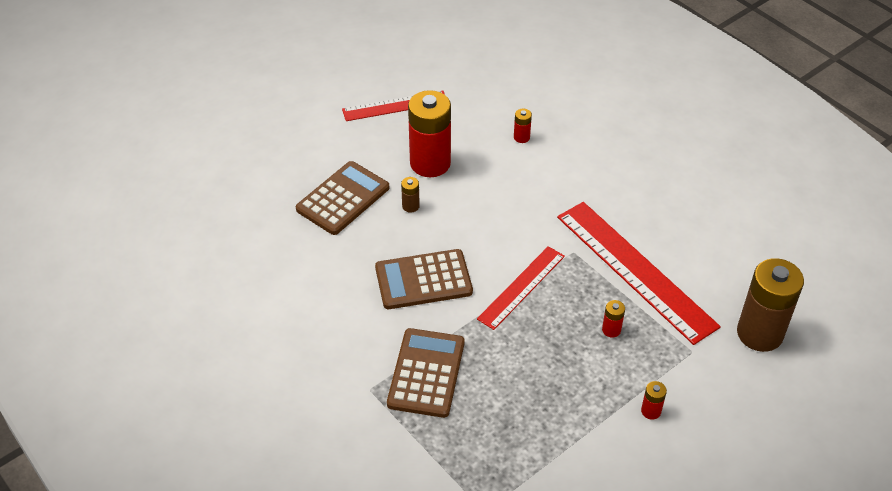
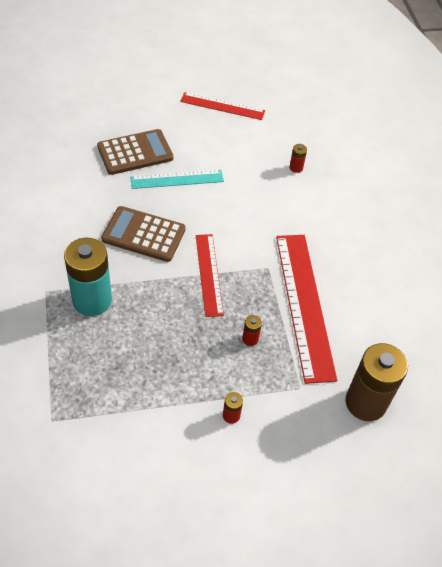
camera: 25 degrees right, 5 degrees up
(410, 206) = (177, 179): brown battery -> turquoise ruler
(426, 373) = (92, 300): brown calculator -> turquoise battery
(430, 163) = (215, 156): red battery -> none
(521, 287) = (209, 274): red ruler -> red ruler turned 75 degrees counterclockwise

